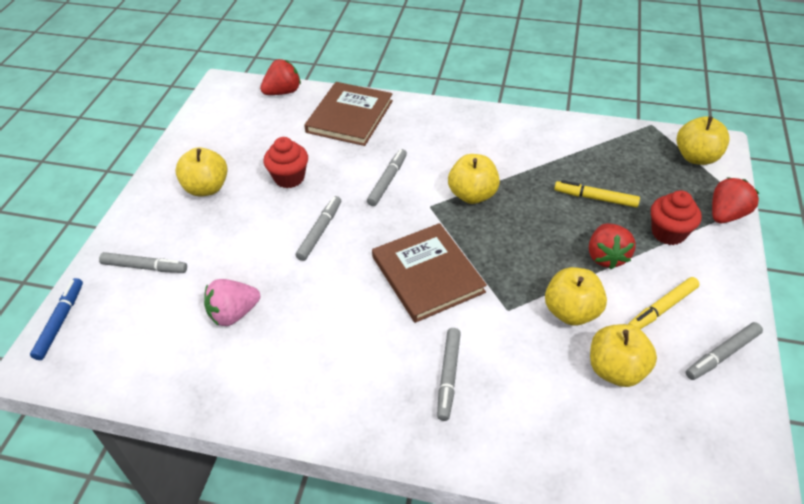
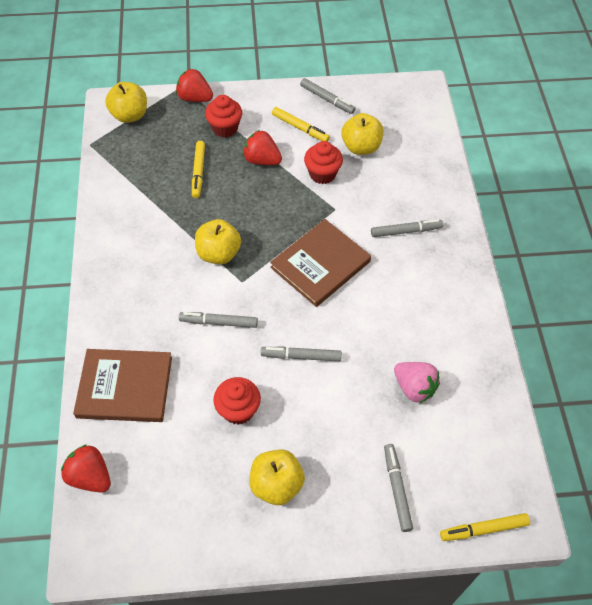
camera: 110 degrees left, 10 degrees up
(60, 322) = (483, 529): blue marker -> yellow marker
(571, 312) = (322, 174): yellow apple -> red cupcake
(606, 256) = (262, 160): red strawberry -> red strawberry turned 135 degrees counterclockwise

